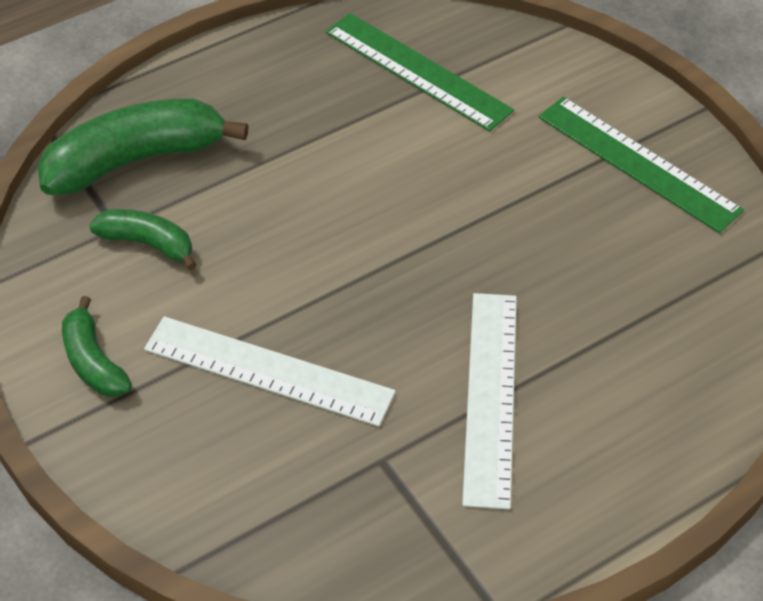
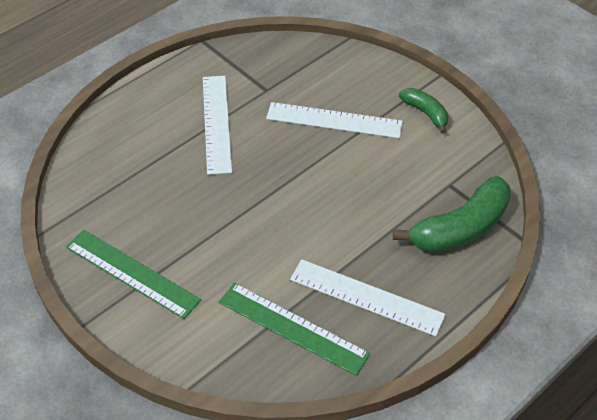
camera: 170 degrees right, 0 degrees up
(148, 244) = (426, 176): green banana -> none
(308, 92) = (366, 297): none -> white ruler

